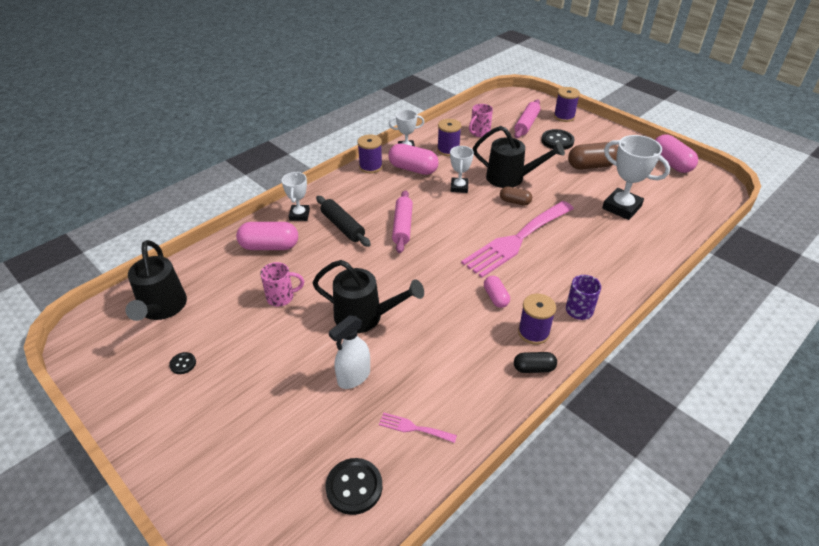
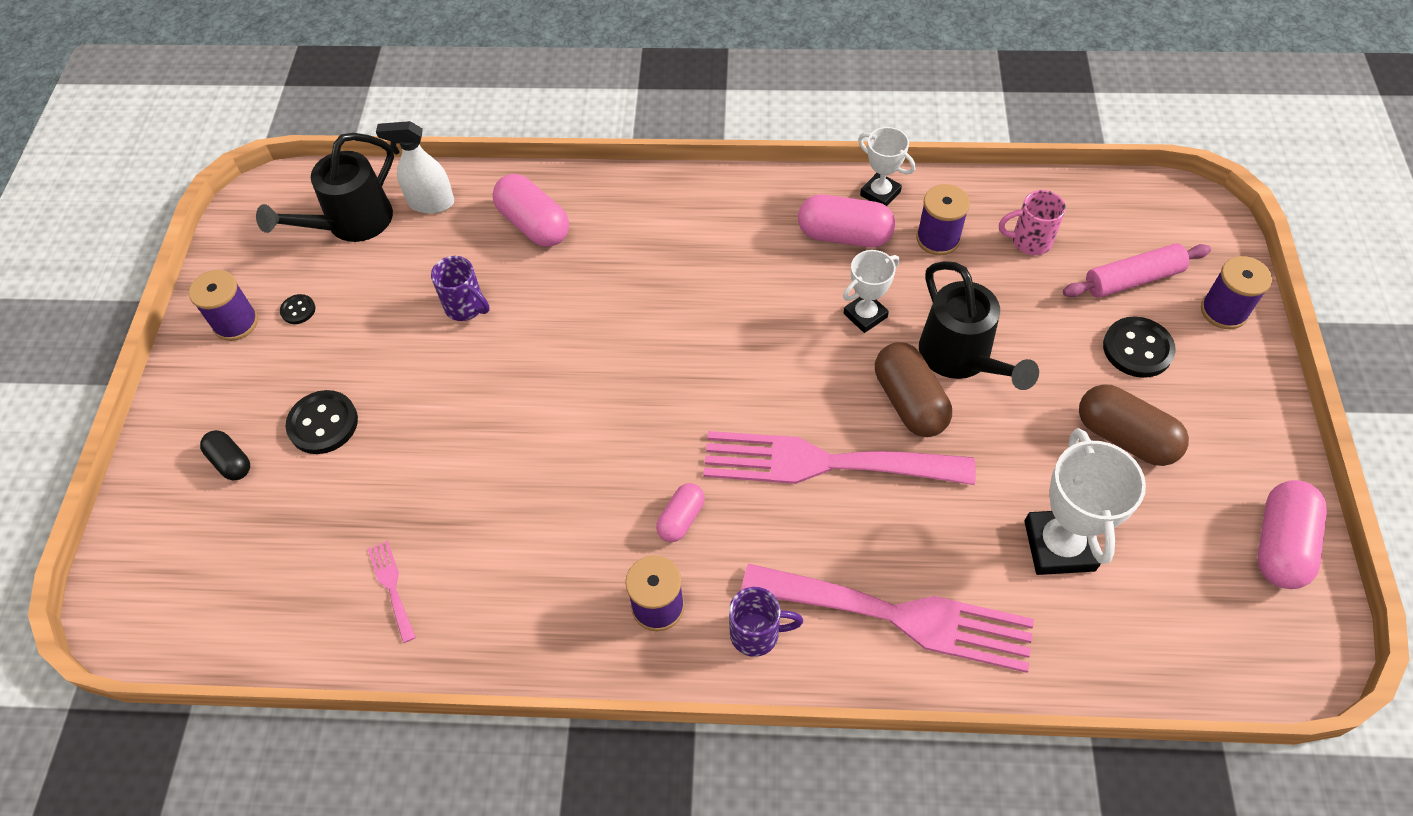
camera: 50 degrees right, 15 degrees up
(281, 297) = (466, 307): pink mug -> purple mug
(299, 215) = (617, 203): white trophy -> none
(343, 226) = (643, 260): black rolling pin -> none
(353, 377) = (413, 472): white spray bottle -> white spray bottle (431, 203)
(354, 487) = (272, 590): black button -> black button (323, 424)
(365, 317) = (512, 409): black watering can -> none
(370, 167) = (793, 189): purple spool -> purple spool (236, 323)
(402, 226) = (710, 318): pink rolling pin -> none
(413, 169) = (844, 235): pink capsule -> pink capsule turned 60 degrees counterclockwise
(515, 202) = (909, 402): brown capsule -> brown capsule, size x1.71
(534, 368) = (593, 649): black capsule -> black capsule (231, 462)
(612, 264) = (900, 616): none -> pink fork

